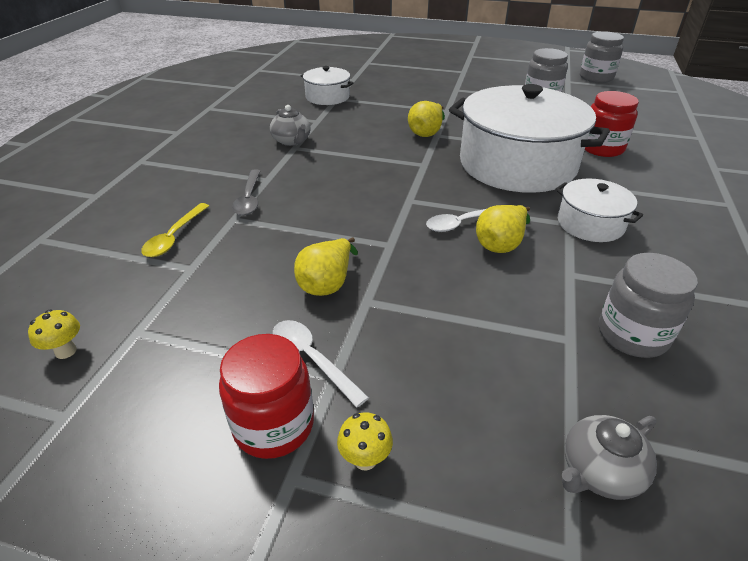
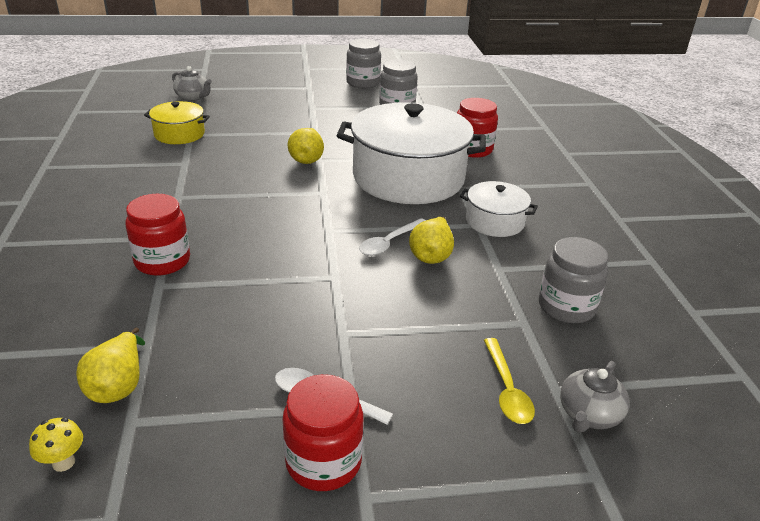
camera: 25 degrees left, 5 degrees down
(174, 237) = (104, 318): yellow spoon -> yellow spoon (507, 389)
(249, 199) = (162, 261): grey spoon -> red jar
(292, 141) = (170, 190): grey teapot -> grey teapot (193, 97)
(327, 97) = (179, 134): white pot -> yellow pot
(327, 283) = (297, 327): yellow pear -> yellow pear (118, 385)
(365, 459) = (416, 463): yellow mushroom -> none
(596, 77) = (436, 79): grey jar -> grey jar (363, 83)

